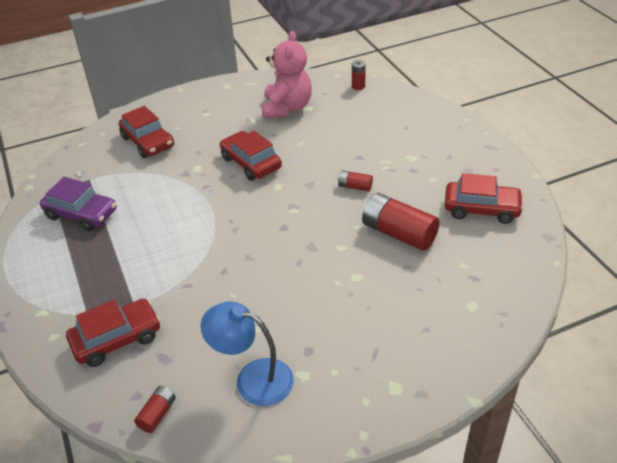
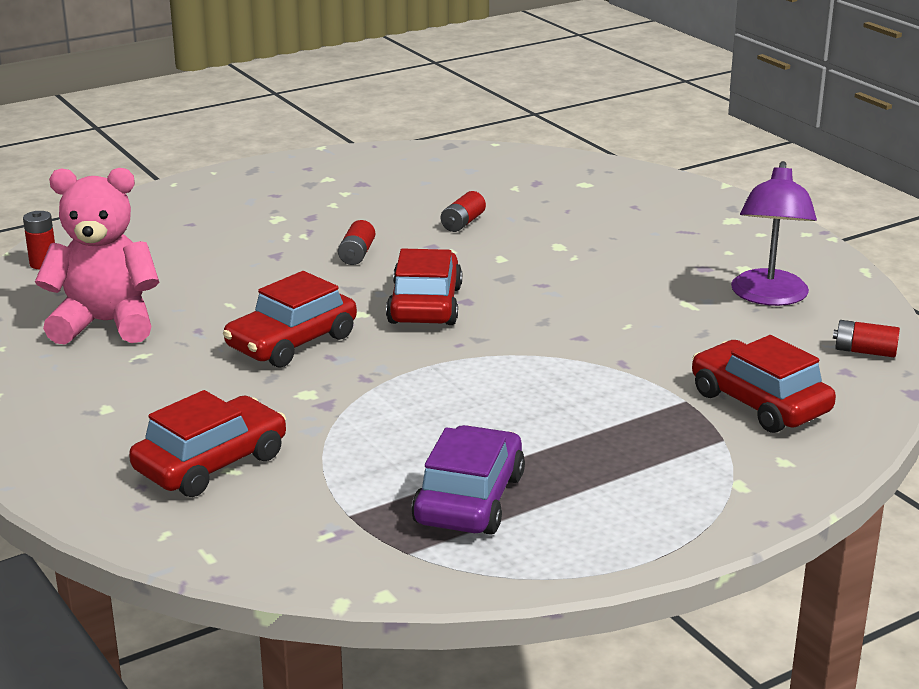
camera: 100 degrees left, 15 degrees down
(253, 378) = (769, 297): blue lamp -> purple lamp
(399, 234) = (463, 223): red battery -> red battery, size x0.49
(481, 209) = (400, 177): red car -> red car (425, 305)

